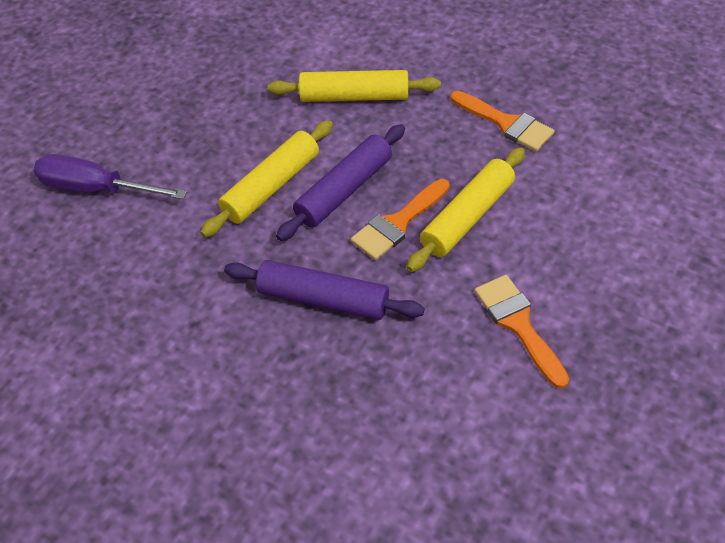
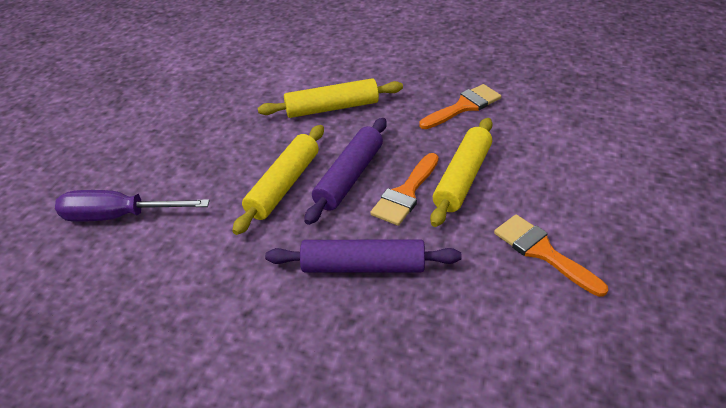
camera: 15 degrees left, 10 degrees down
(506, 123) = (463, 107): orange brush -> orange brush turned 60 degrees counterclockwise

